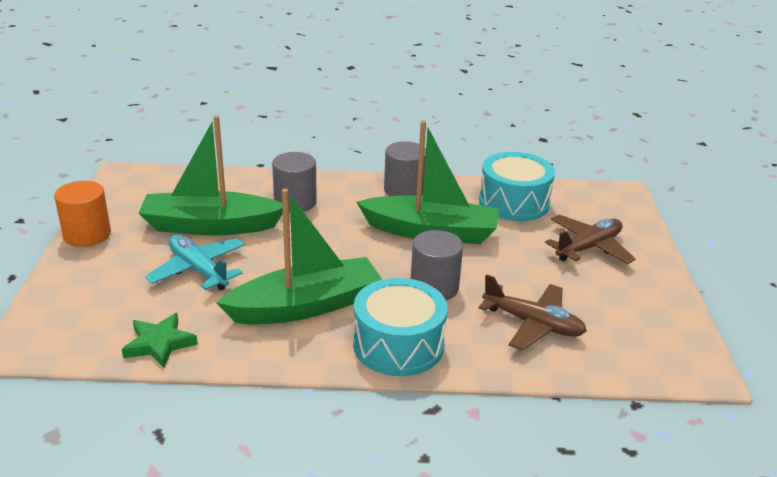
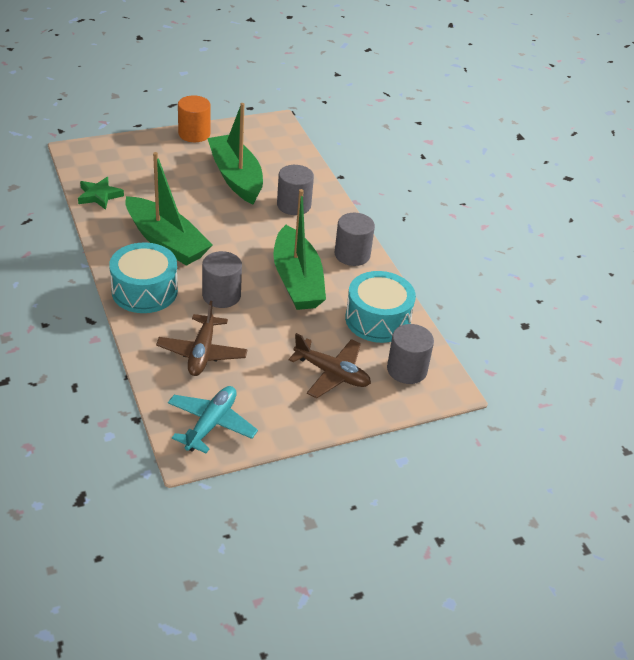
camera: 65 degrees right, 10 degrees up
(198, 270) = (181, 187): turquoise plane -> turquoise plane (211, 424)
(591, 206) = (407, 369): none -> grey cylinder

